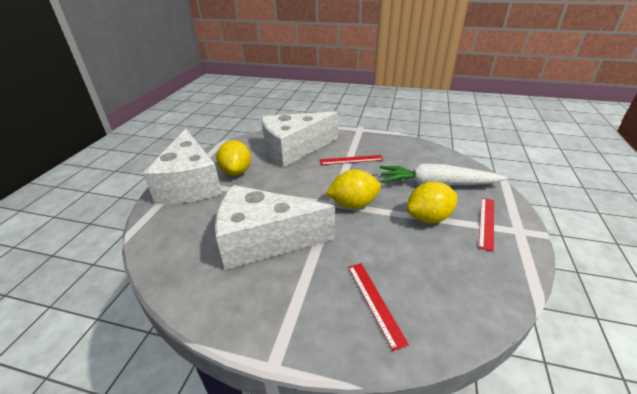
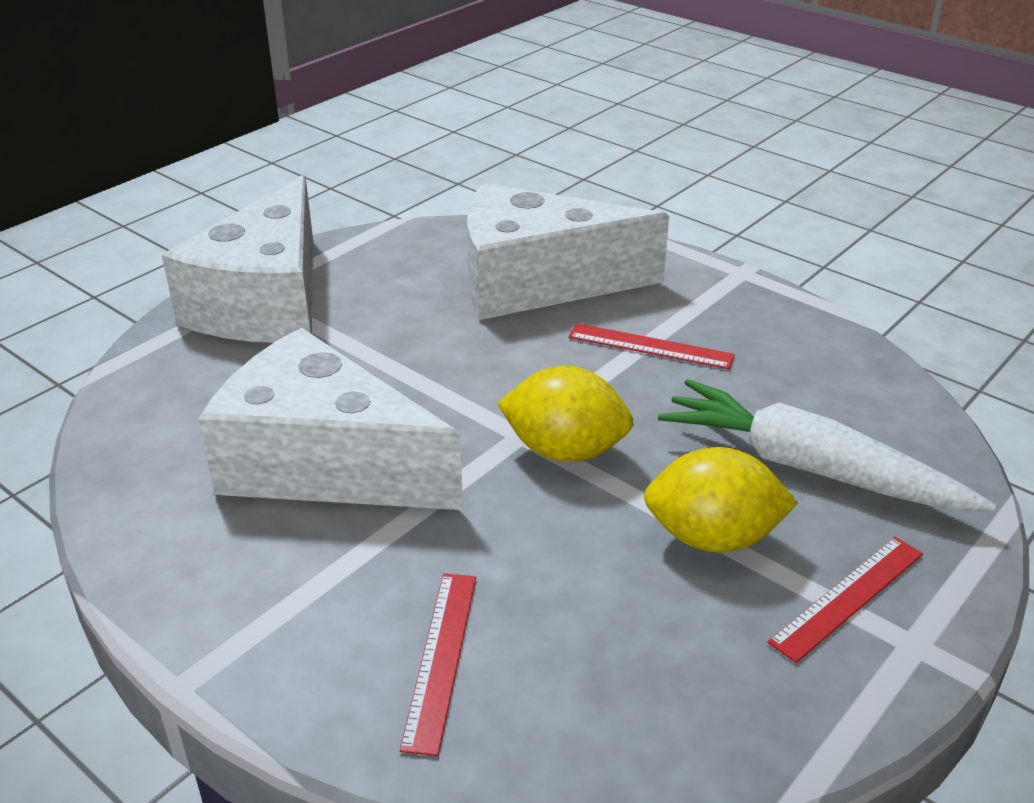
camera: 25 degrees right, 0 degrees up
(236, 172) = (374, 301): yellow lemon -> none

